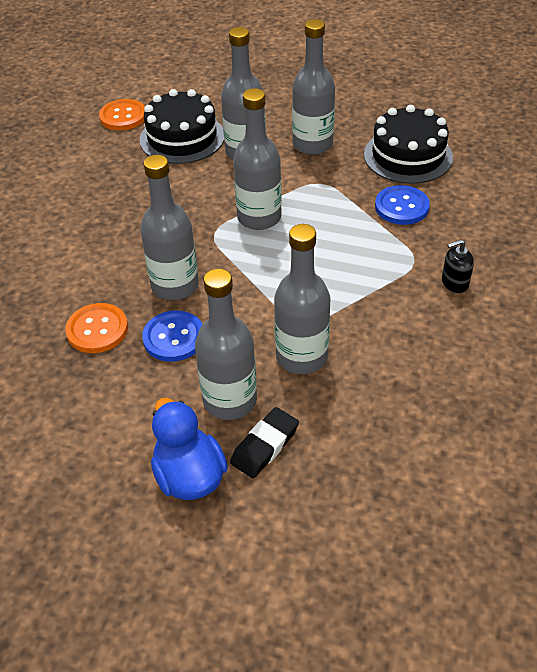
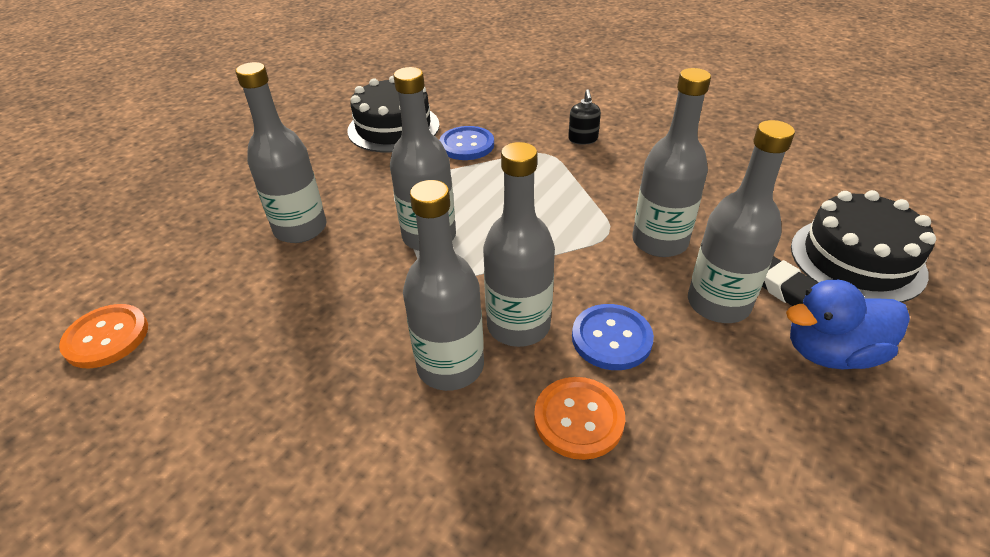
camera: 75 degrees left, 5 degrees down
(182, 138) = (220, 280): black cake -> black cake (857, 259)
(312, 144) = (328, 179): grey bottle -> grey bottle (450, 366)

